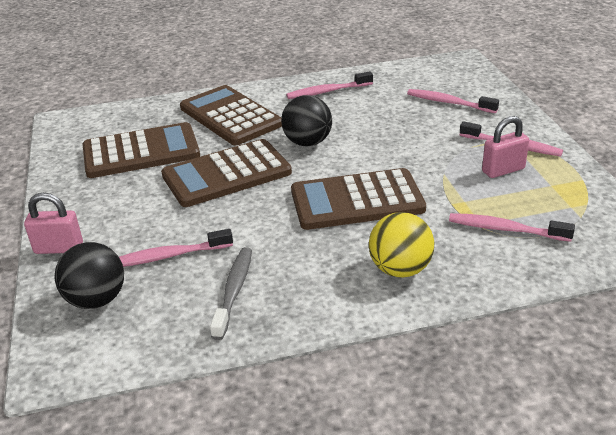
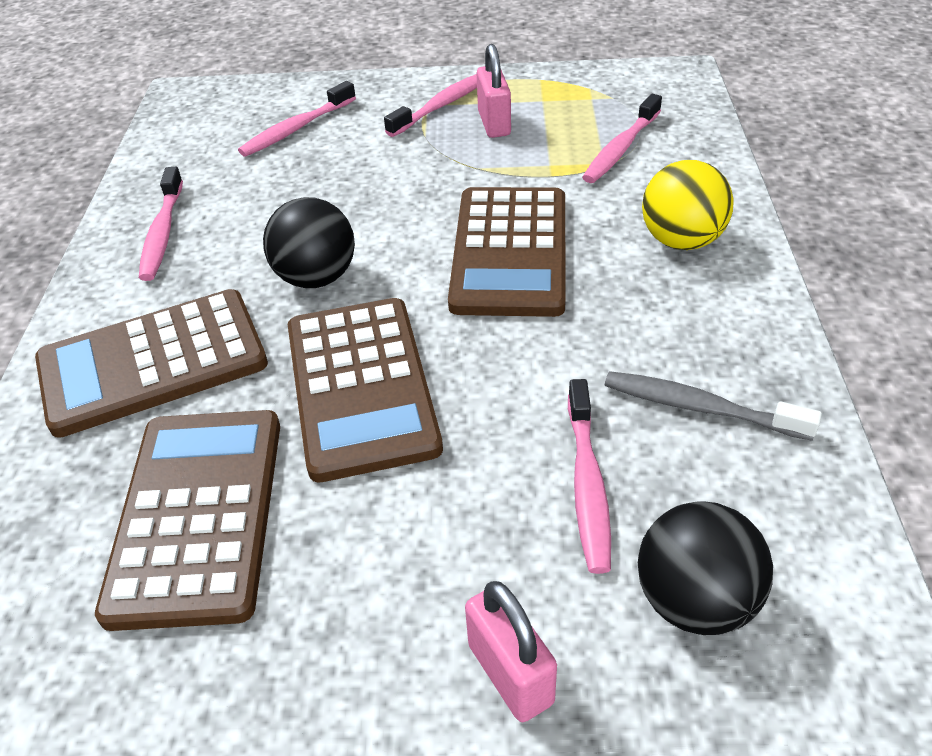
camera: 75 degrees left, 10 degrees up
(59, 248) = (510, 673): pink padlock -> pink padlock turned 45 degrees counterclockwise

